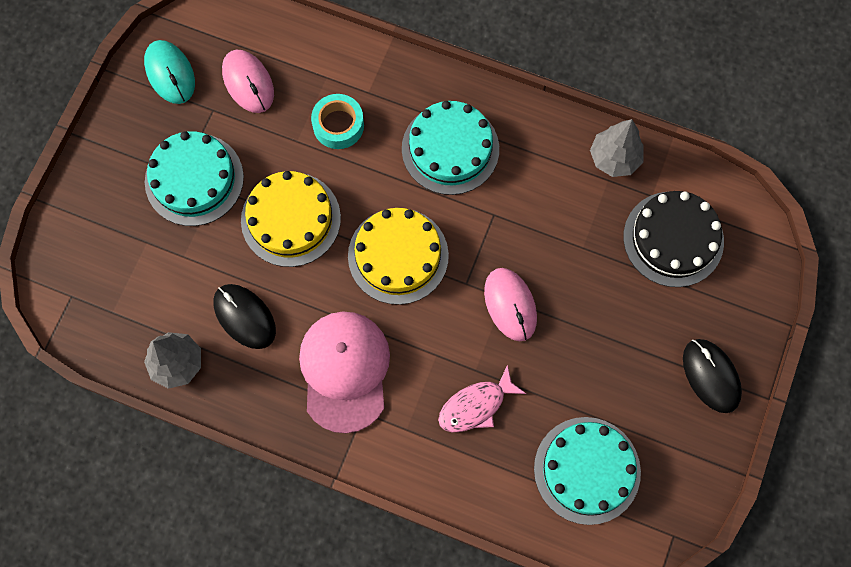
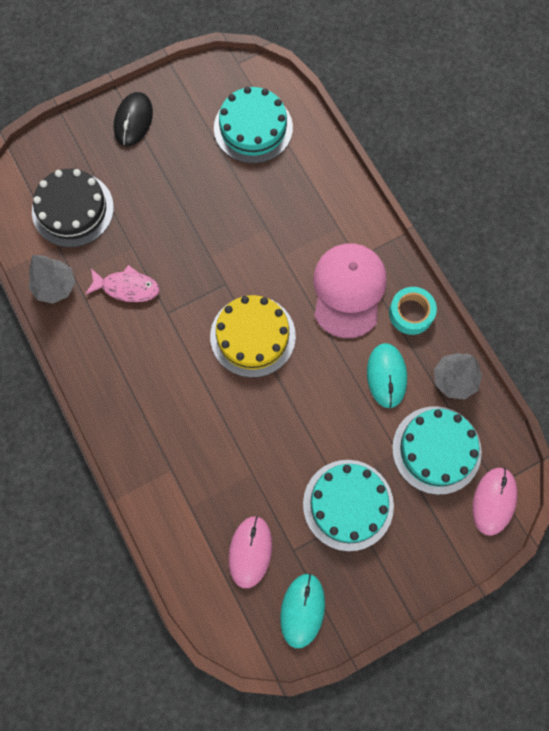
camera: 140 degrees left, 0 degrees up
(244, 317) = (386, 376): black mouse -> turquoise mouse
(291, 219) = (303, 419): yellow cake -> none
(338, 125) = (213, 462): turquoise tape -> turquoise tape (411, 313)
(345, 371) = (348, 291): pink cap -> pink cap turned 150 degrees clockwise
(450, 149) = (153, 380): turquoise cake -> turquoise cake (436, 450)
(476, 405) = (285, 209): pink fish -> pink fish (127, 287)
(510, 305) = (210, 249): pink mouse -> pink mouse (494, 501)

